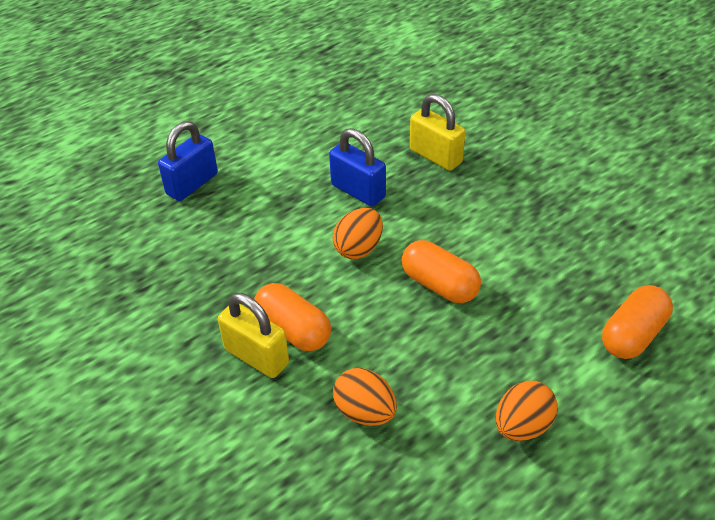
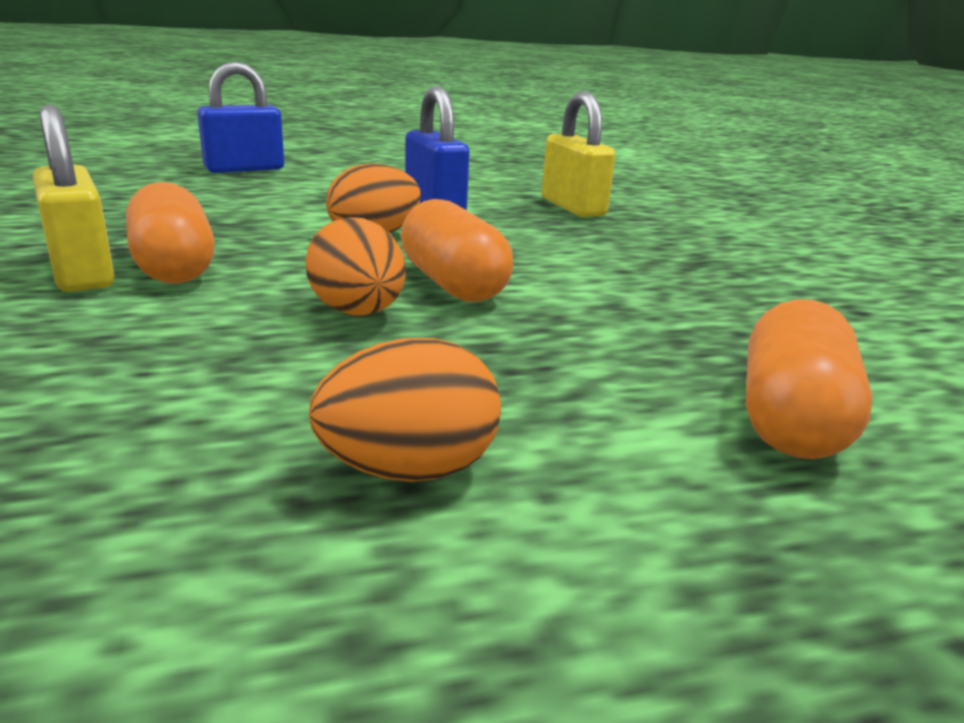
camera: 20 degrees right, 20 degrees down
(365, 412) = (134, 361): orange egg -> orange egg (358, 312)
(632, 335) = (790, 419): orange capsule -> orange capsule turned 45 degrees counterclockwise

